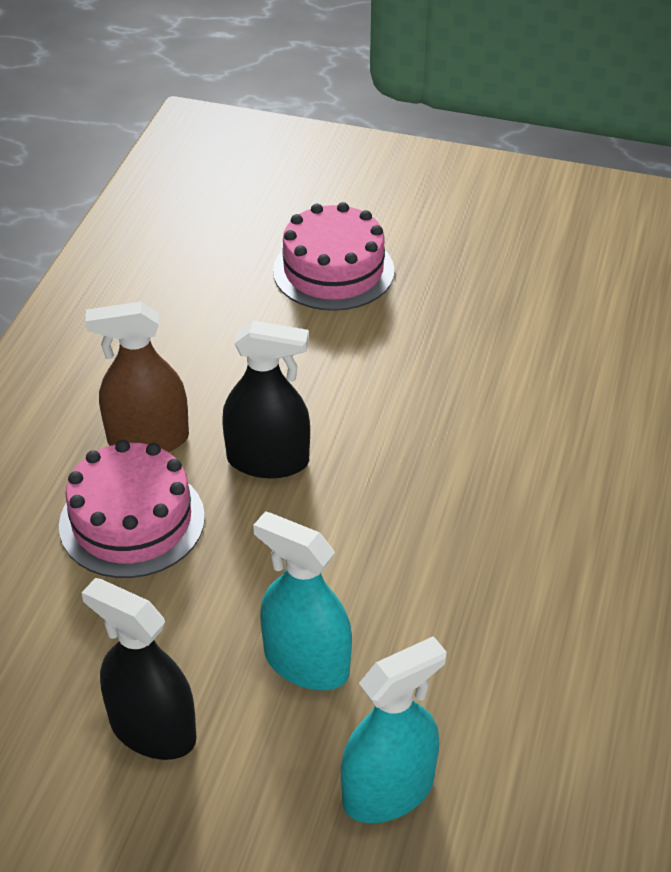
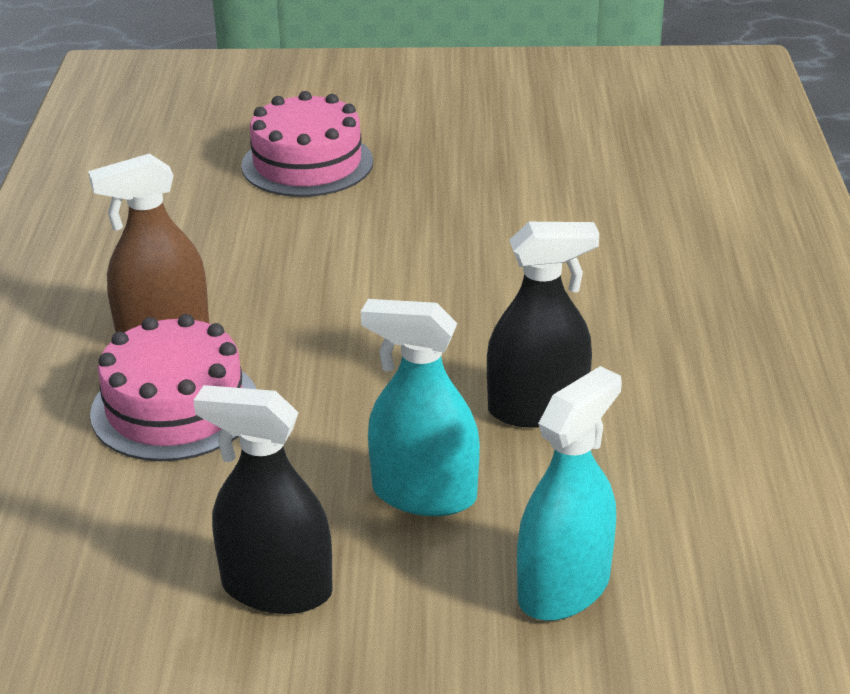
camera: 15 degrees left, 10 degrees down
(268, 460) = (305, 329): black spray bottle -> black spray bottle (537, 409)

